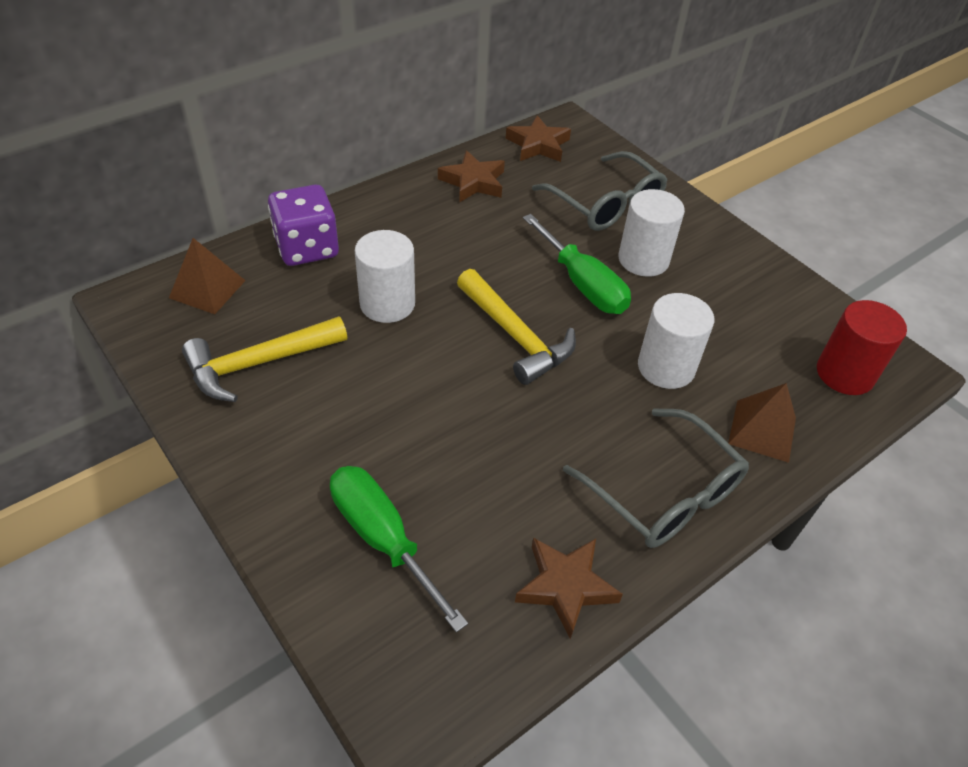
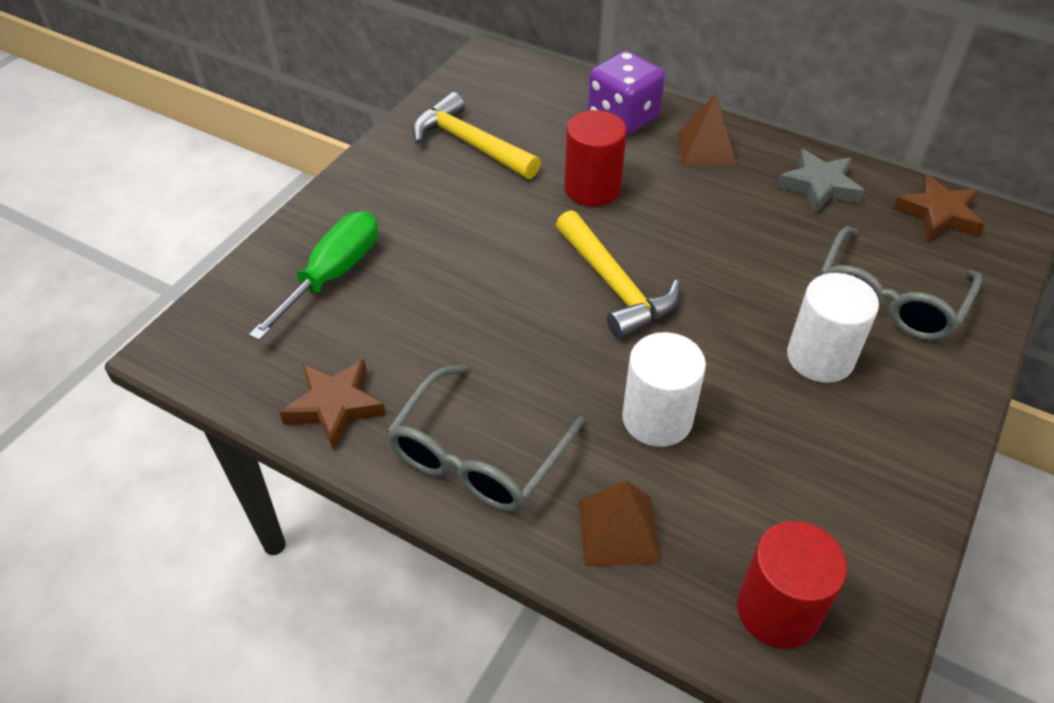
camera: 70 degrees right, 0 degrees up
(207, 289) = (531, 87): brown pyramid -> brown pyramid (706, 148)
(387, 303) = (592, 188): white cylinder -> red cylinder
(473, 182) = (819, 186): brown star -> grey star
(516, 336) = (615, 286): yellow hammer -> yellow hammer turned 60 degrees counterclockwise
(583, 284) = (732, 316): green screwdriver -> none

